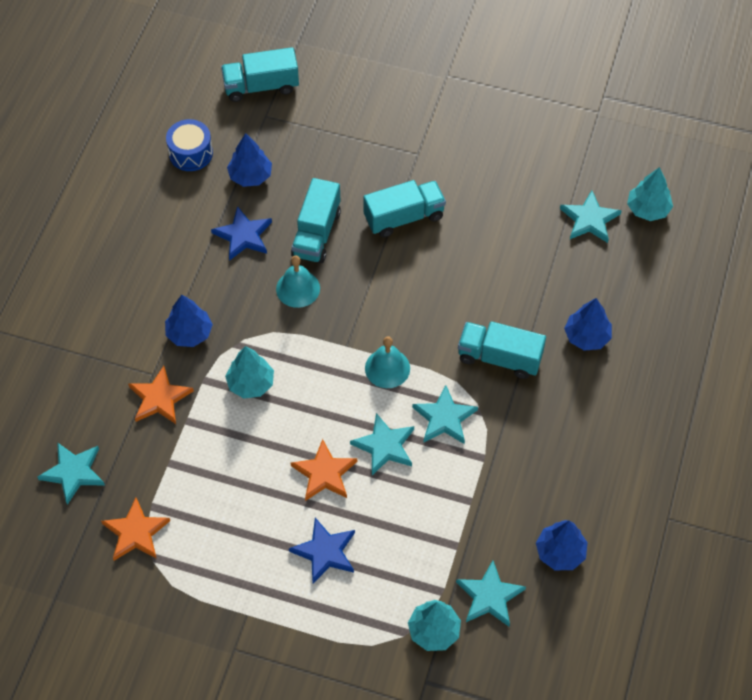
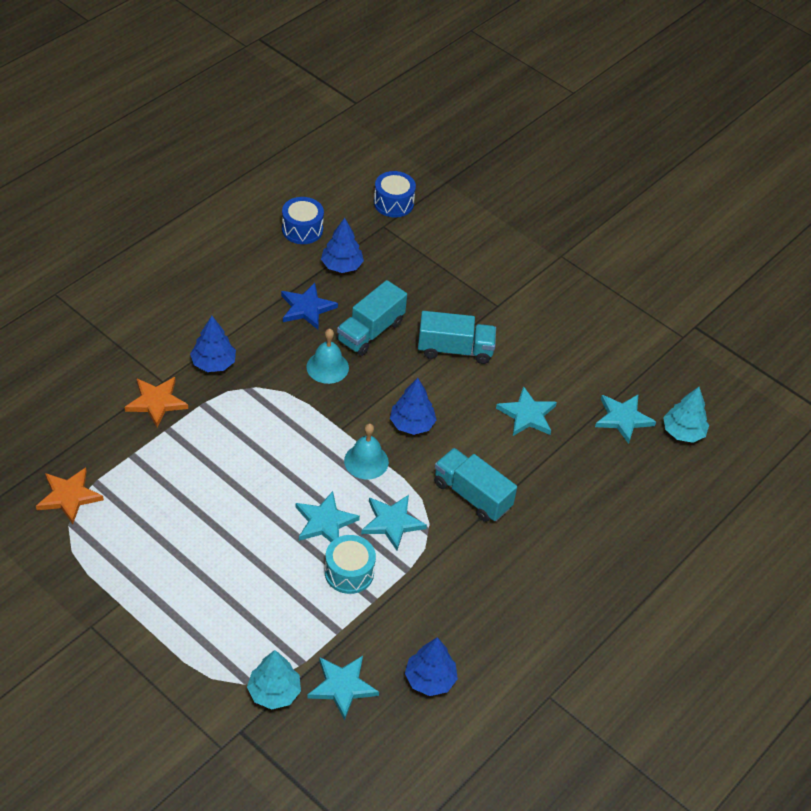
camera: 20 degrees right, 10 degrees down
(73, 472) = (48, 428): turquoise star -> turquoise star (527, 415)
(250, 383) = (240, 423): turquoise tree -> none
(261, 86) = (393, 203): turquoise truck -> blue drum
(324, 473) = (258, 521): orange star -> none
(325, 552) = (218, 583): blue star -> none
(434, 485) = (349, 572): none -> turquoise drum
(587, 336) = (563, 512): blue tree -> blue tree (412, 424)

